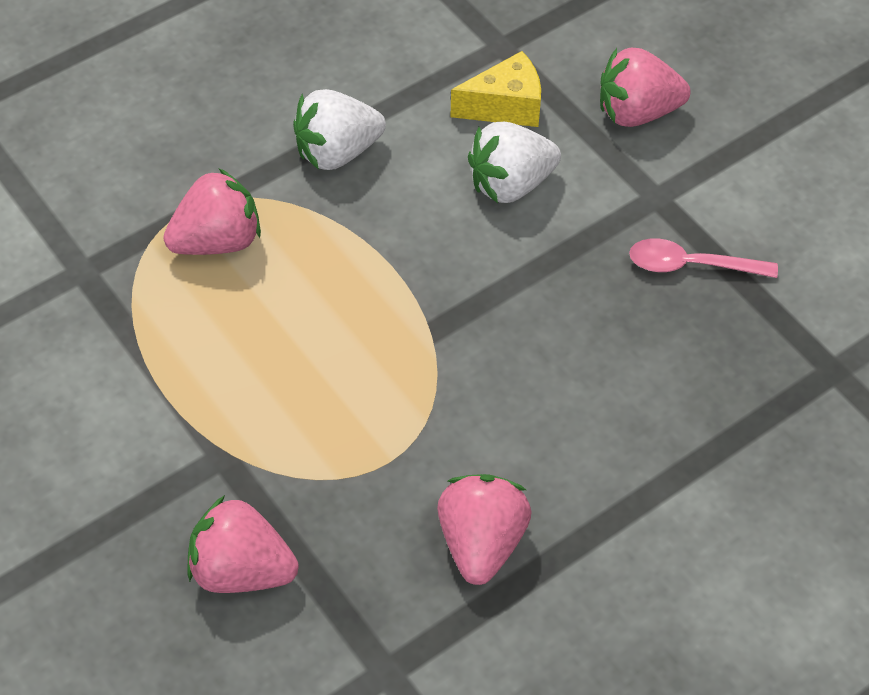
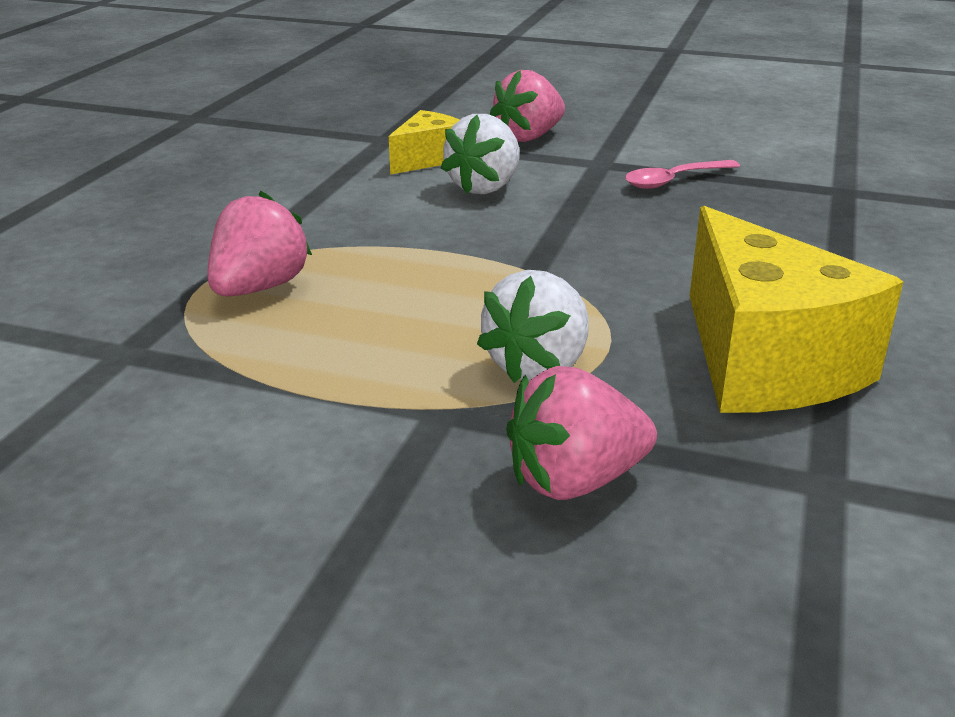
camera: 35 degrees left, 25 degrees down
(337, 152) = (315, 214): white strawberry -> white strawberry (538, 366)
(481, 542) = (763, 362): pink strawberry -> yellow cheese

